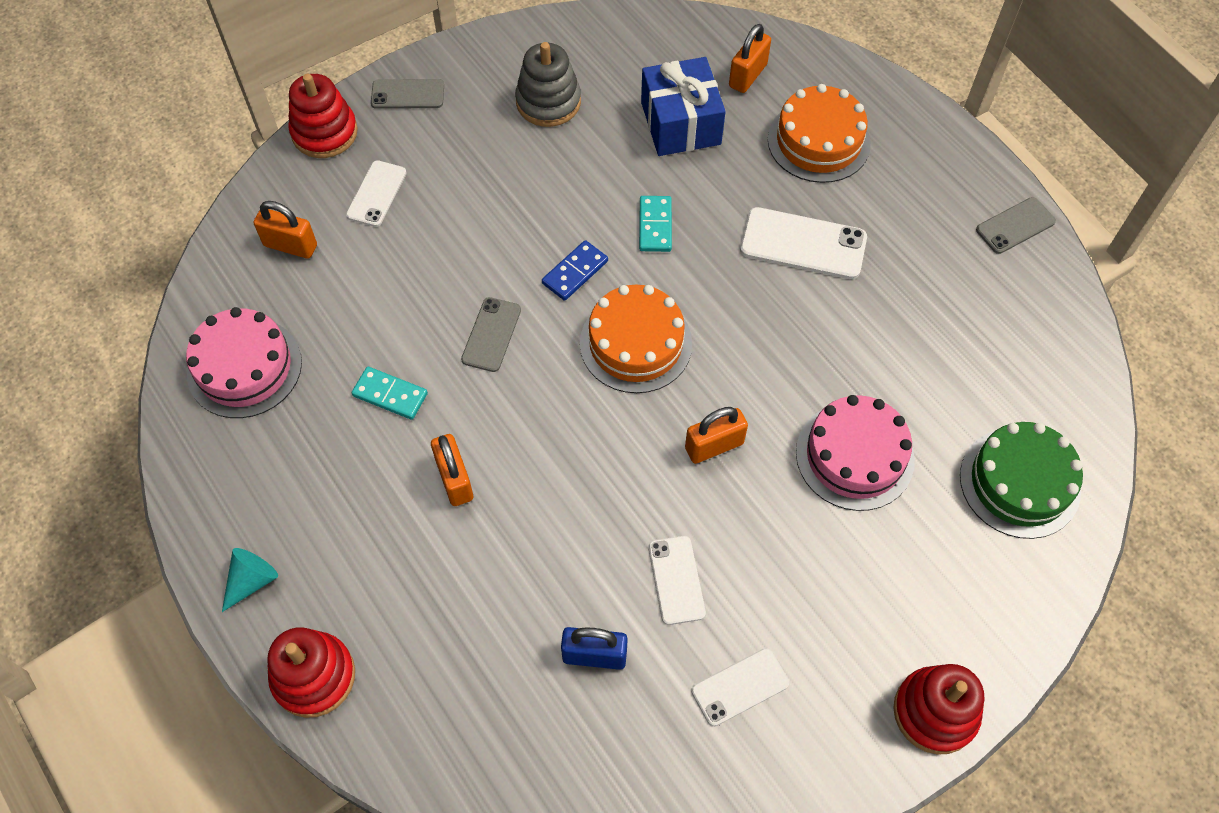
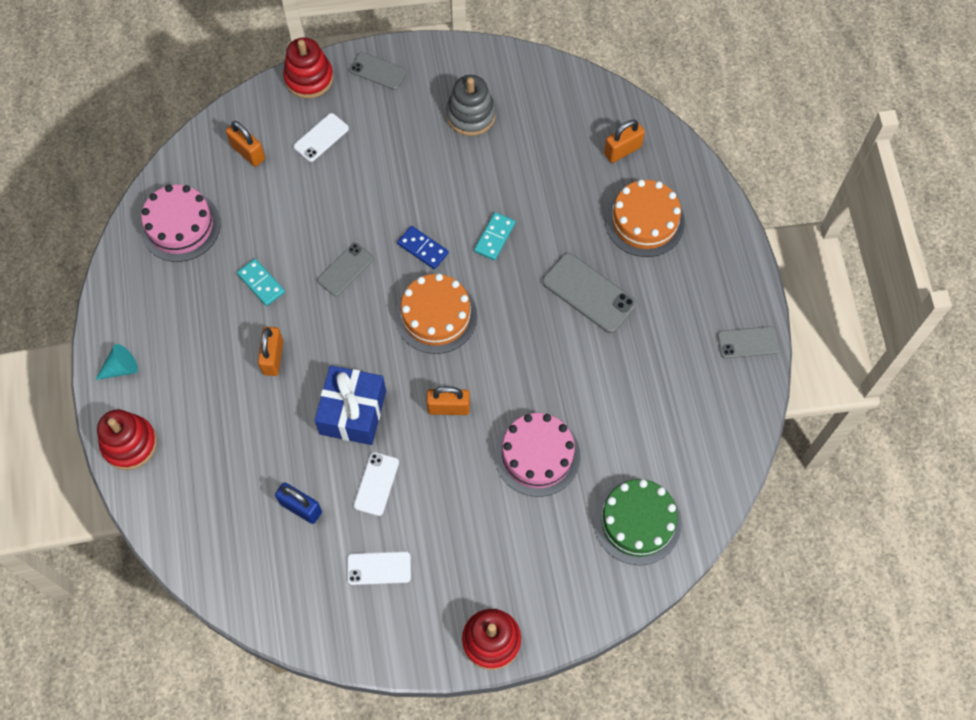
camera: 25 degrees right, 5 degrees up
(575, 272) = (422, 249): blue domino -> blue domino turned 60 degrees clockwise
(680, 123) = (554, 168): blue gift -> blue gift (353, 412)
(803, 244) = (589, 293): white phone -> grey phone

